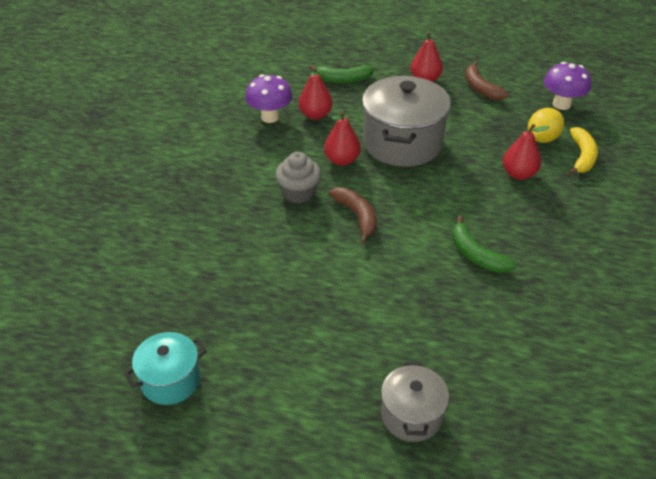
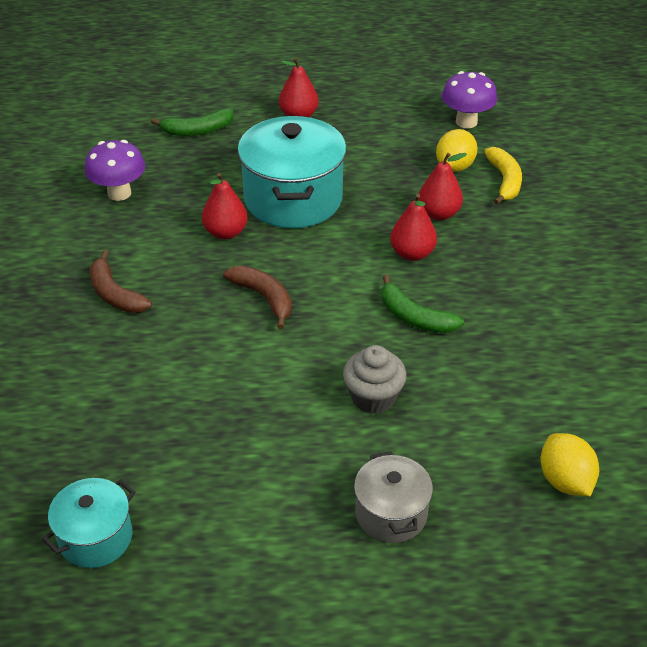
camera: 15 degrees left, 0 degrees up
(298, 193) = (184, 282): grey cupcake -> grey cupcake (373, 397)
(315, 115) = (176, 181): red pear -> red pear (412, 253)
(402, 143) = (293, 199): grey pot -> turquoise pot
(481, 88) = (368, 116): brown banana -> brown banana (115, 294)
(571, 421) = (565, 480): none -> yellow lemon

